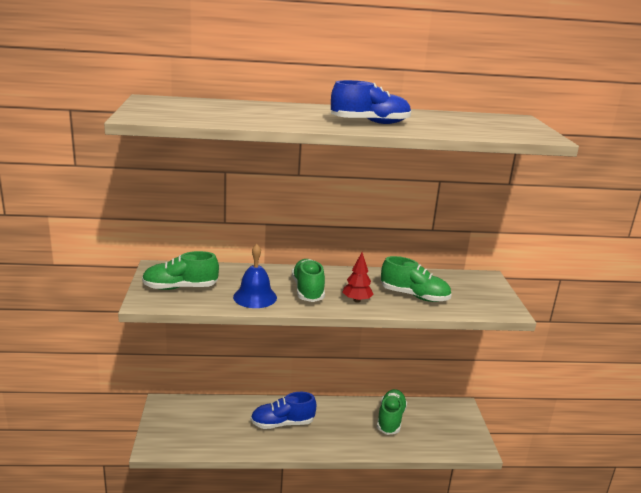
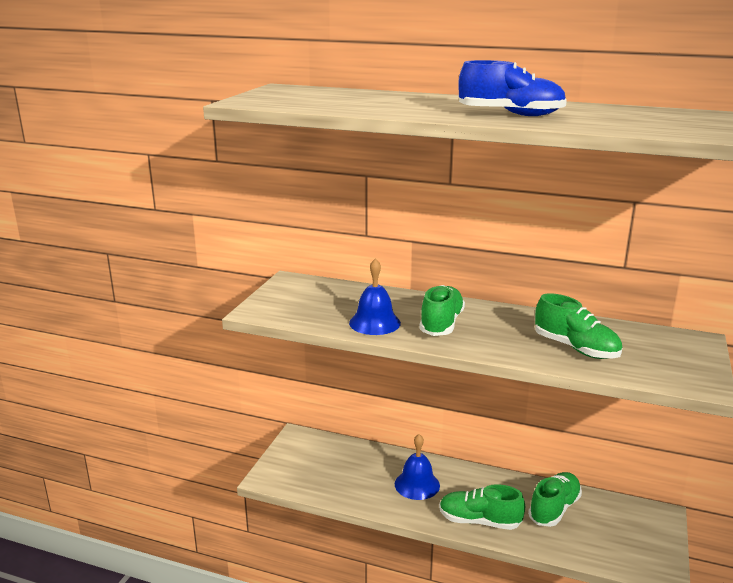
camera: 25 degrees right, 0 degrees up
(180, 287) = (300, 302): green shoe -> green shoe (479, 521)
(282, 423) = (417, 484): blue shoe -> blue bell
(357, 300) = (495, 343): red tree -> none

